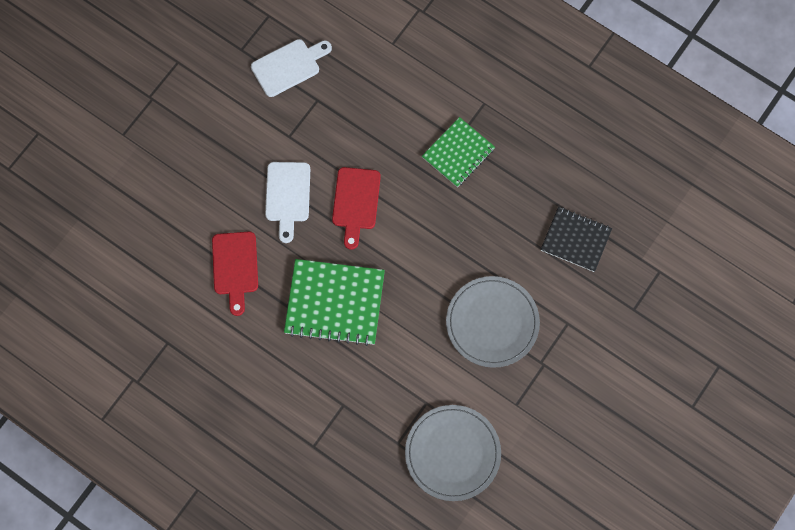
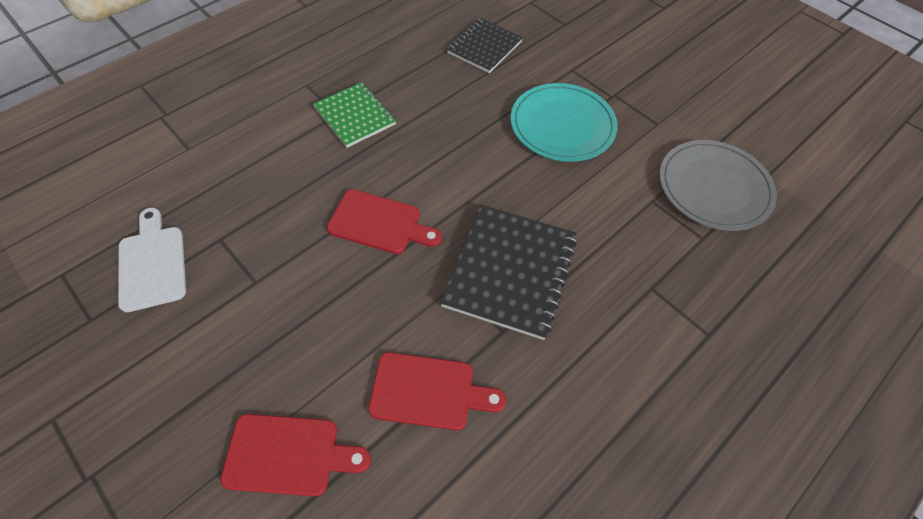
camera: 80 degrees left, 15 degrees down
(182, 198) = (288, 454): none -> red cutting board
(288, 196) = (342, 300): white cutting board -> none
(334, 303) = (510, 272): green notebook -> black notebook
(492, 322) = (562, 125): grey plate -> turquoise plate

